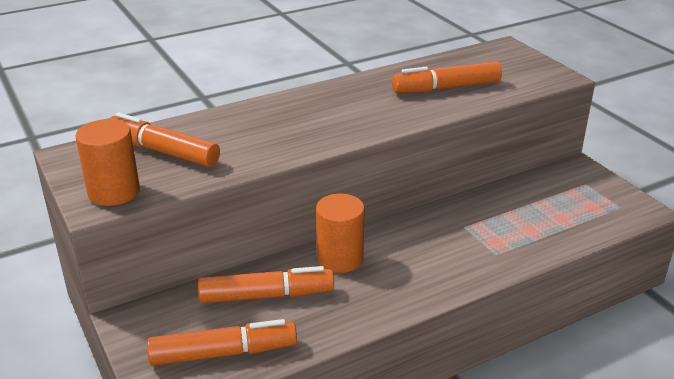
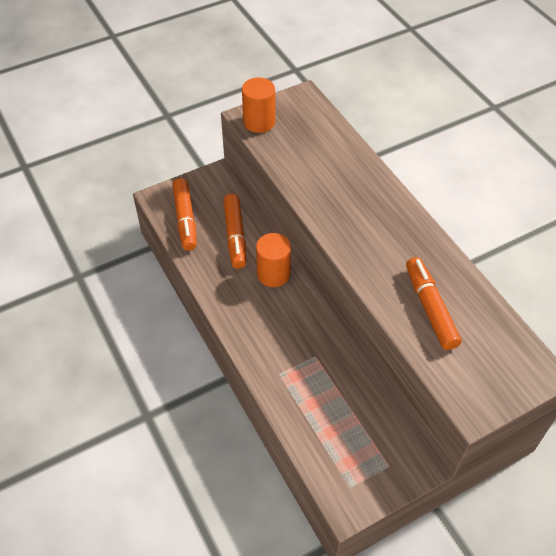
camera: 90 degrees right, 20 degrees up
(163, 151) = (309, 137): orange marker -> none

